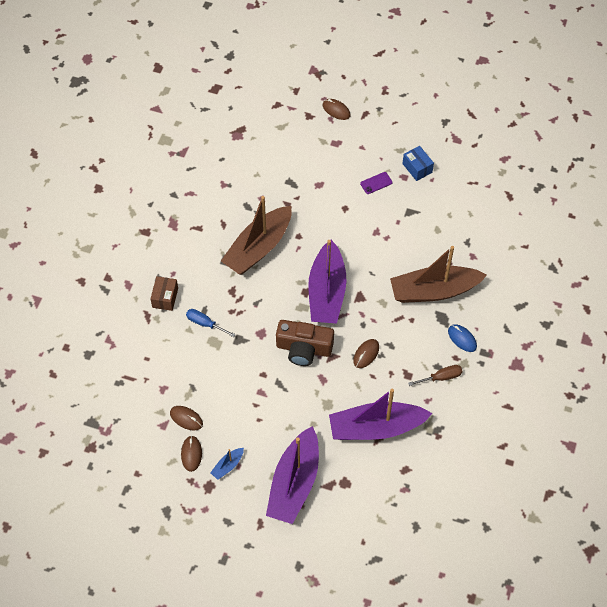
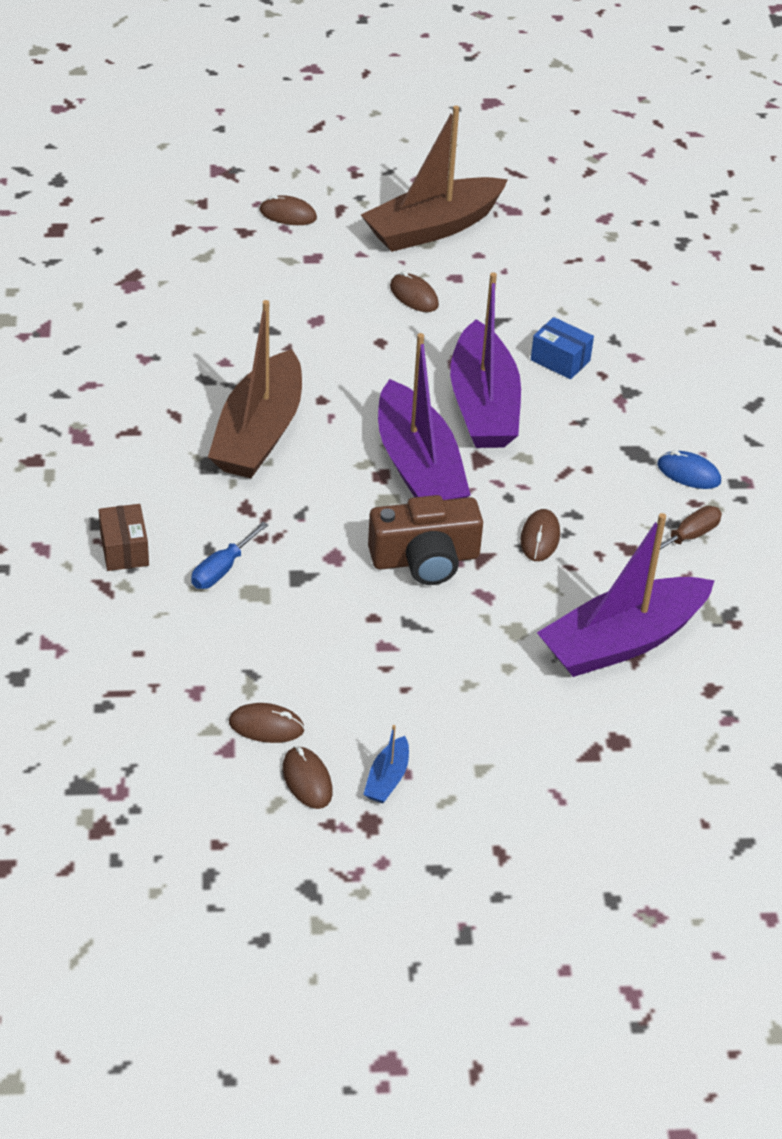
camera: 25 degrees left, 15 degrees down
(205, 323) = (222, 569): blue screwdriver -> blue screwdriver turned 60 degrees counterclockwise
(294, 483) = (527, 769): purple boat -> purple boat (483, 405)
(376, 183) = (414, 296): purple phone -> brown mouse
(417, 168) = (470, 261): blue box -> blue box (560, 360)
(434, 291) = (600, 419): brown boat -> brown boat (432, 228)

